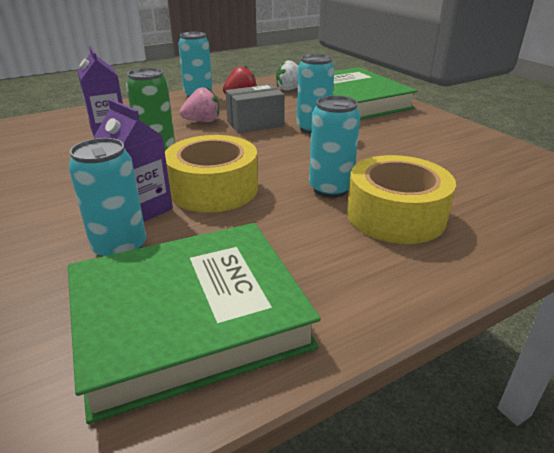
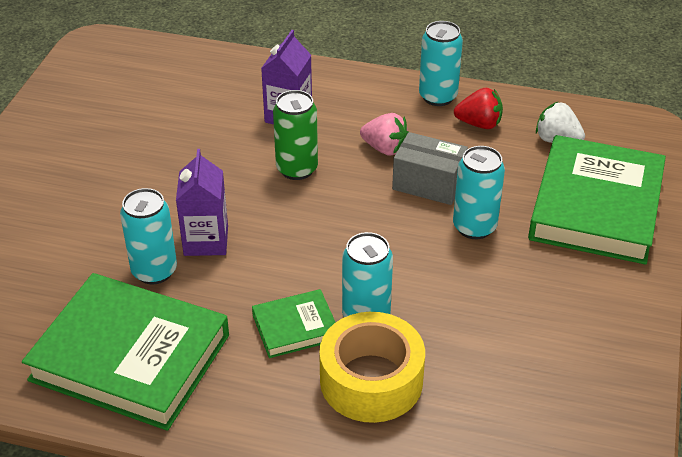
camera: 45 degrees right, 10 degrees up
(213, 189) = (279, 252): yellow tape -> none
(296, 218) = (295, 327): none -> green book

